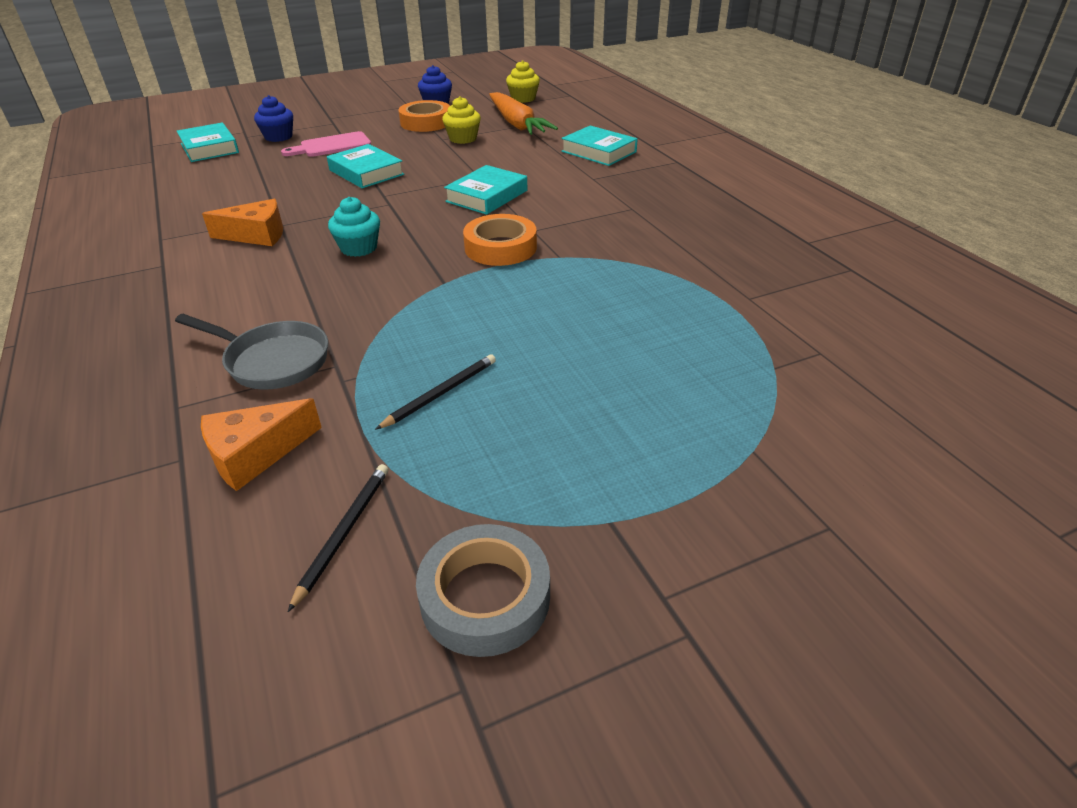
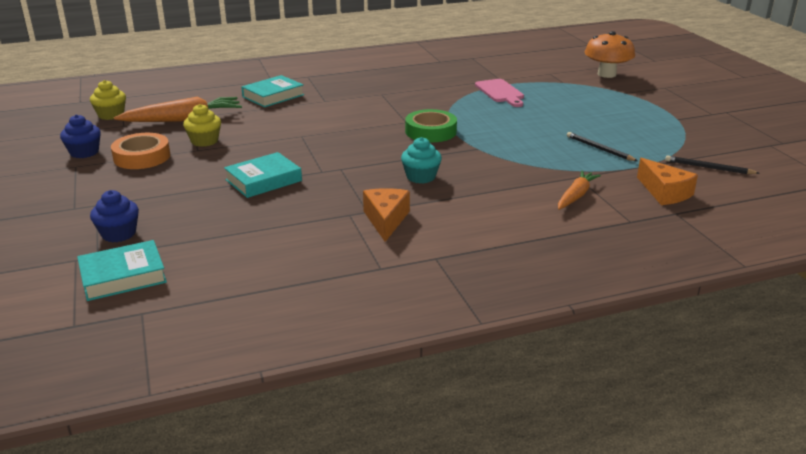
camera: 85 degrees left, 10 degrees down
(272, 361) = (576, 196): grey pan -> orange carrot
(332, 146) = (175, 201): pink cutting board -> pink cutting board (500, 92)
(485, 597) = (728, 141): grey tape -> none
(487, 196) = (342, 134): turquoise book -> none
(500, 247) = (430, 131): orange tape -> green tape
(867, 431) = (606, 74): none -> orange mushroom

